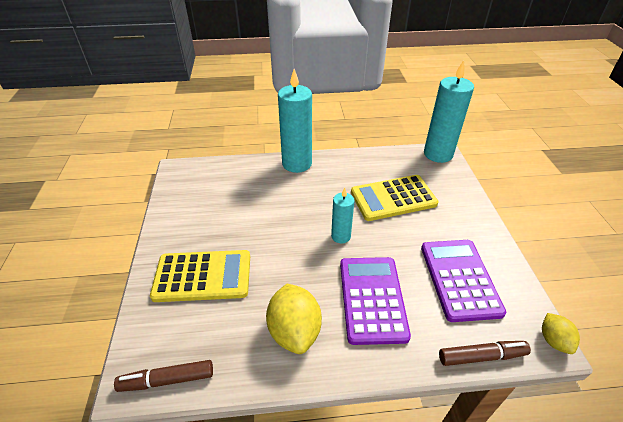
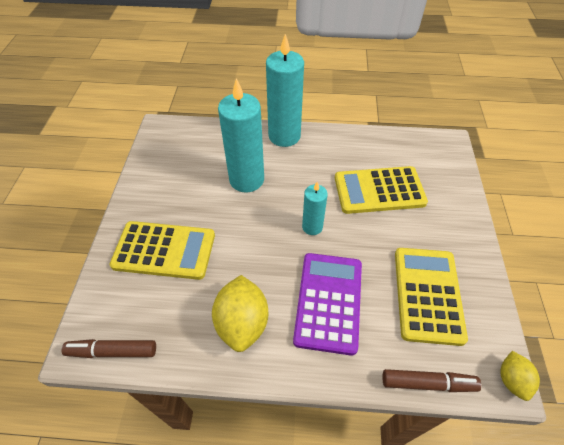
camera: 10 degrees right, 10 degrees up
(438, 154) = (443, 143): turquoise candle -> turquoise candle (246, 179)
(459, 279) = (427, 294): purple calculator -> yellow calculator

